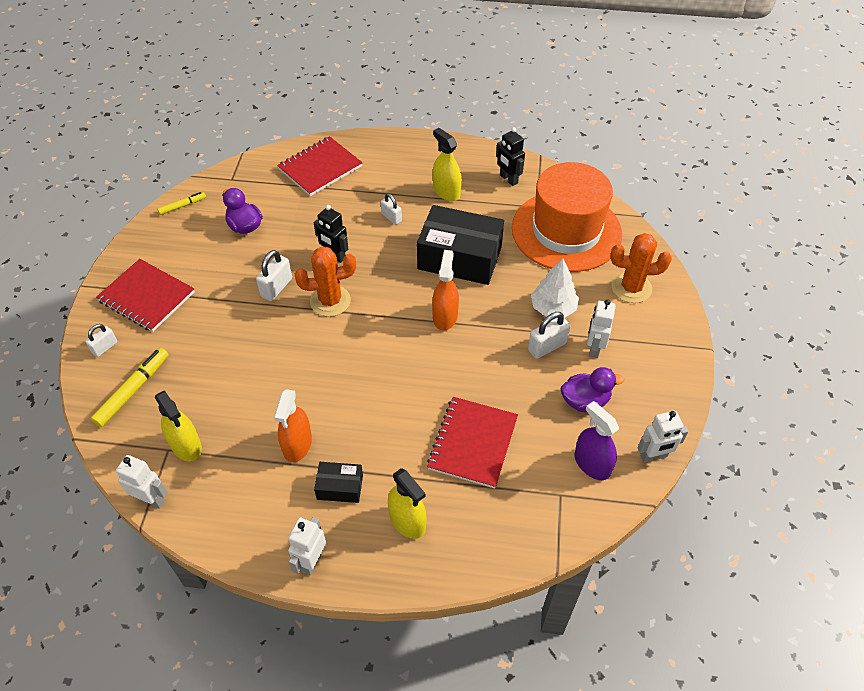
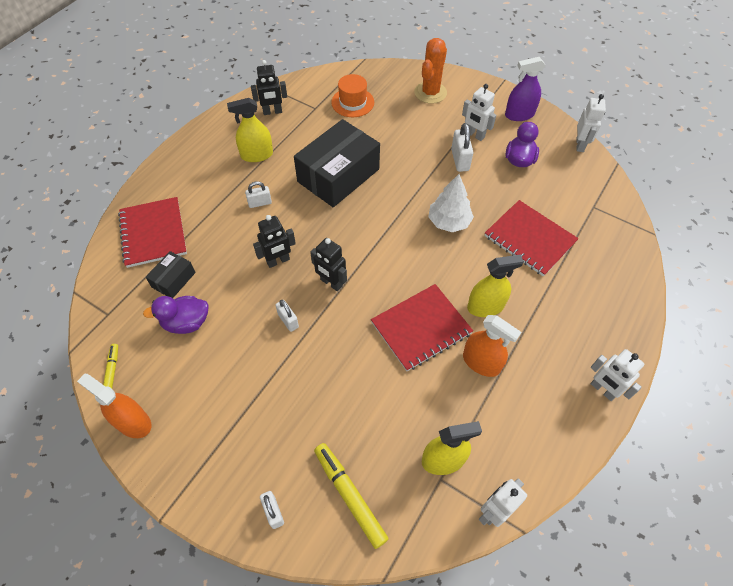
camera: 65 degrees left, 5 degrees up
(146, 297) = (225, 447): red notebook -> red notebook (421, 328)
(276, 287) = (288, 320): white padlock -> white padlock, size x0.66
(330, 301) = (331, 283): orange cactus -> black robot
(340, 487) = (537, 344): black box -> black box (173, 280)
(407, 521) = (585, 308): yellow spray bottle -> yellow spray bottle (485, 306)
(445, 316) = (396, 209): orange spray bottle -> orange spray bottle (133, 422)
(553, 308) = (425, 141): white tree -> white tree (449, 222)
(566, 231) = (352, 102): orange hat -> orange hat, size x0.45
(592, 464) = (574, 179): purple spray bottle -> purple spray bottle (519, 115)

